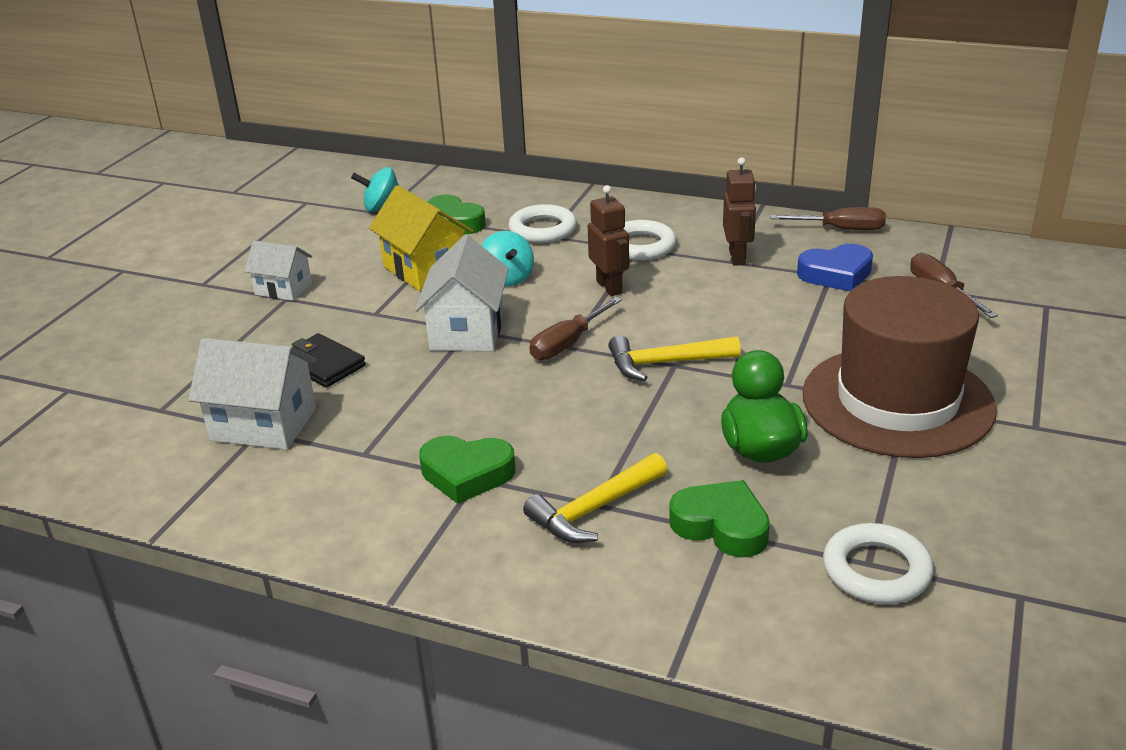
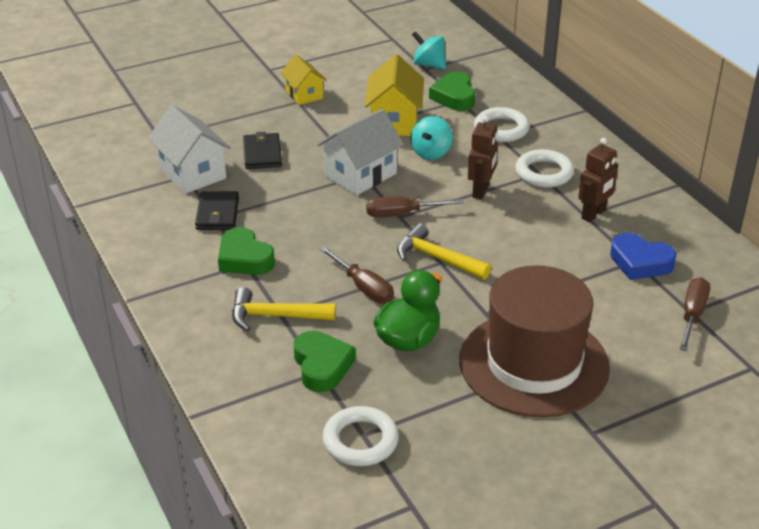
camera: 40 degrees right, 5 degrees up
(283, 289) = (304, 94): white house -> yellow house
(362, 448) = (217, 214): none -> black wallet
(842, 229) = (702, 233): brown screwdriver -> brown screwdriver (364, 288)

